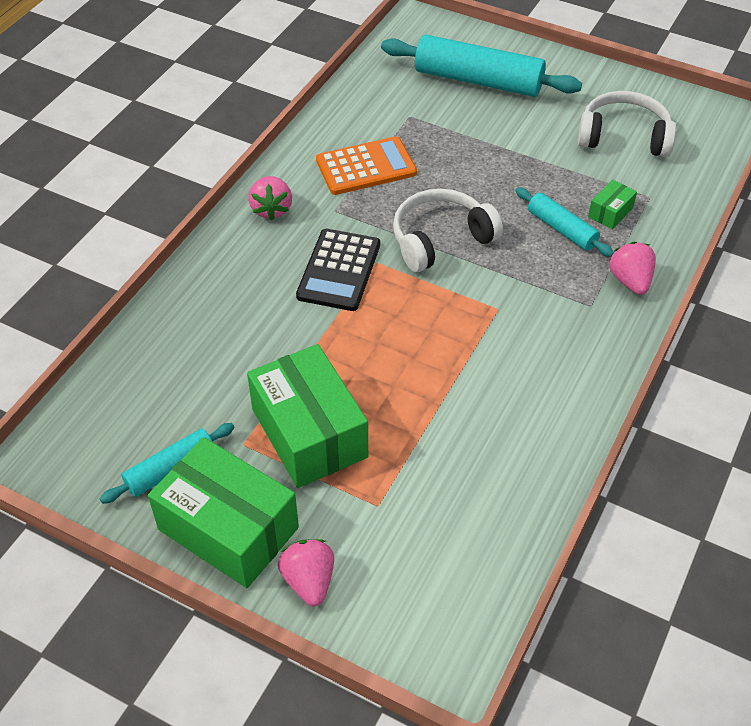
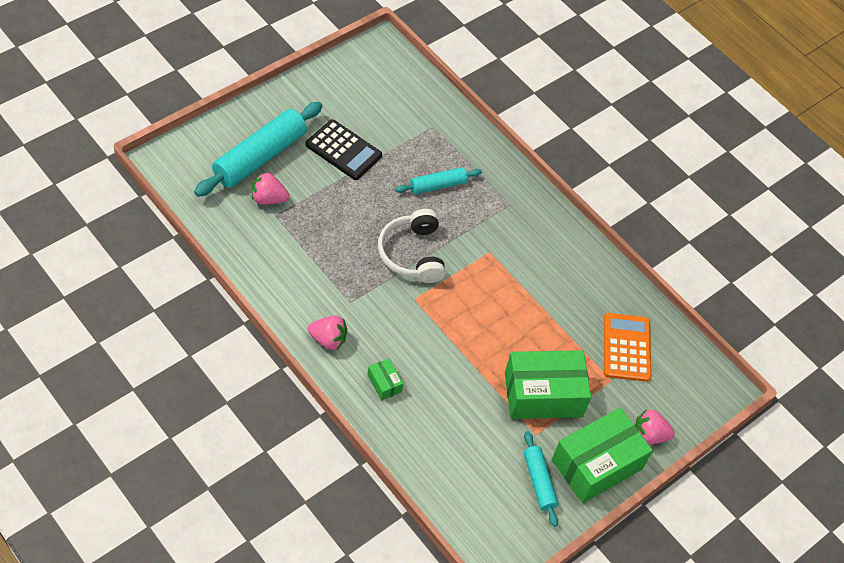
camera: 75 degrees left, 5 degrees up
(339, 270) = (411, 323): black calculator -> black calculator (343, 150)
(366, 167) = (315, 265): orange calculator -> orange calculator (626, 347)
(610, 212) = (436, 153): green box -> green box (384, 383)
(624, 137) = (369, 108): white headphones -> none
(630, 281) = (500, 174): pink strawberry -> pink strawberry (268, 199)

